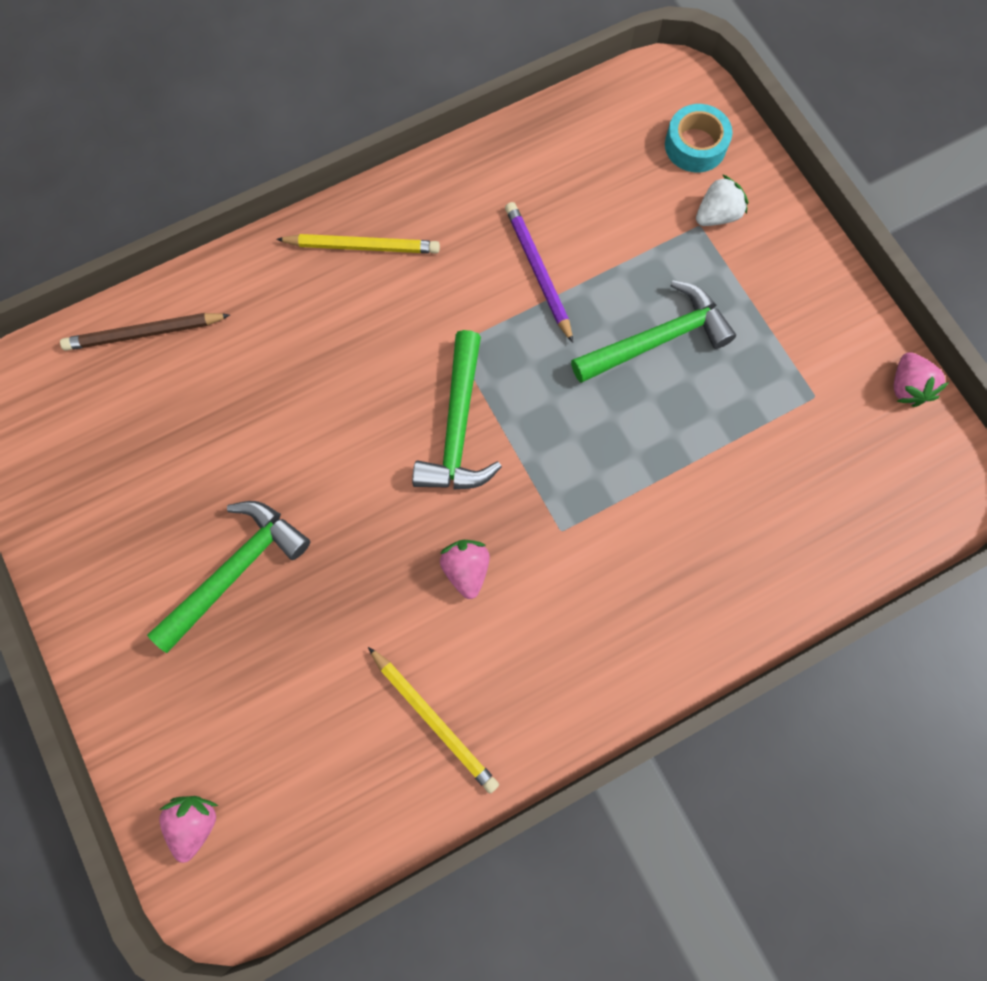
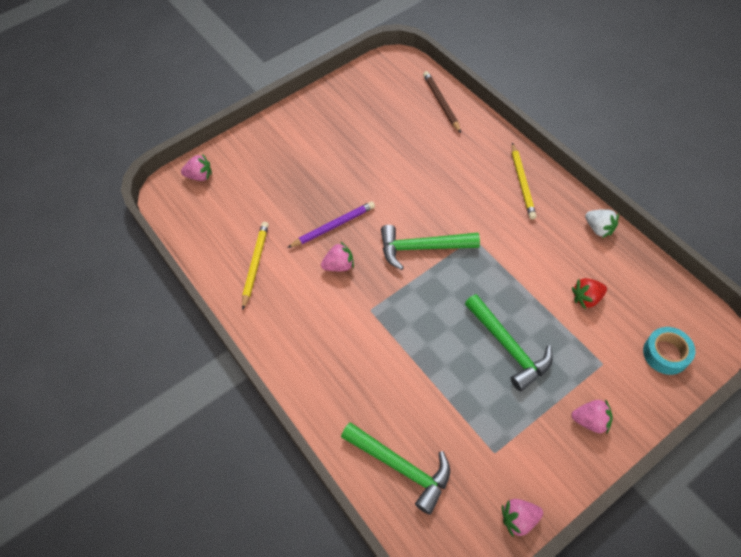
camera: 85 degrees right, 15 degrees down
(235, 570) = (323, 166): green hammer -> green hammer (401, 467)
(434, 720) = (255, 264): yellow pencil -> yellow pencil turned 150 degrees clockwise
(538, 272) = (535, 273): purple pencil -> purple pencil (333, 226)
(594, 215) = (586, 298): none -> red strawberry
(717, 215) = (615, 374): white strawberry -> white strawberry (599, 228)
(781, 264) = (590, 421): none -> pink strawberry

